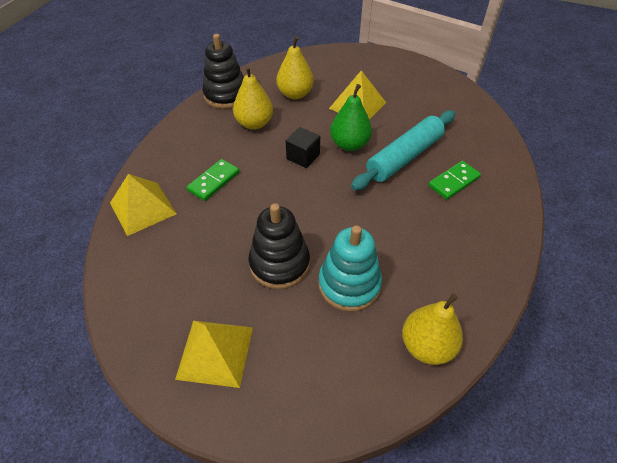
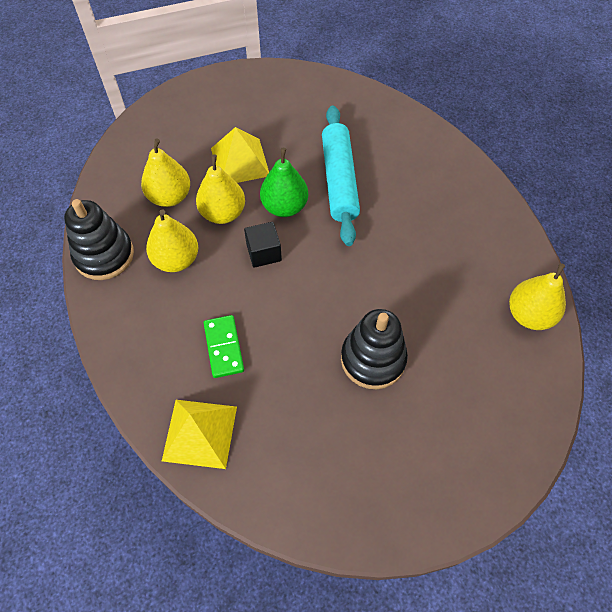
camera: 50 degrees left, 10 degrees up
(215, 352) = (423, 469): yellow pyramid -> none
(310, 121) = (223, 213): none -> yellow pear
(349, 284) = (436, 323): turquoise stacking toy -> none
(453, 182) = (398, 171): green domino -> none

